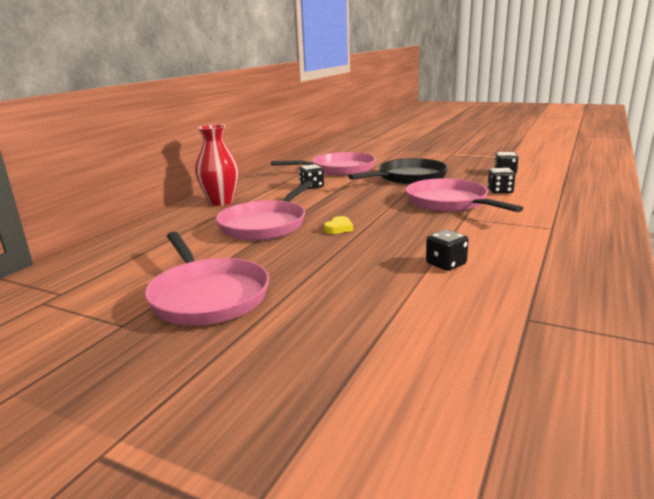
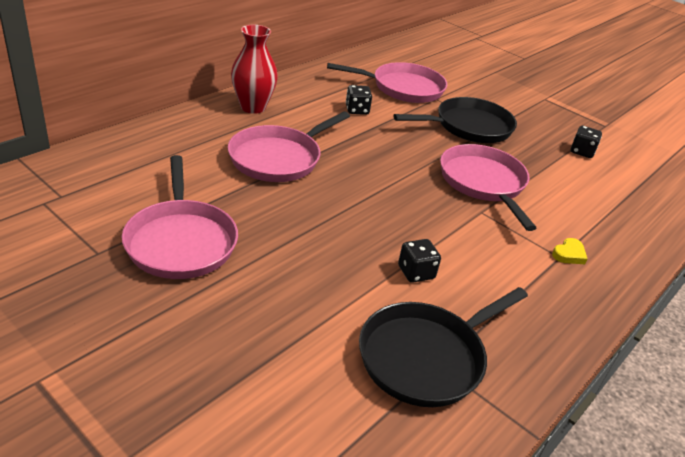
camera: 10 degrees right, 15 degrees up
(338, 228) = (346, 187): yellow heart -> yellow heart (569, 254)
(500, 191) = (551, 182): black dice -> none
(509, 316) = (426, 357): none -> black pan

